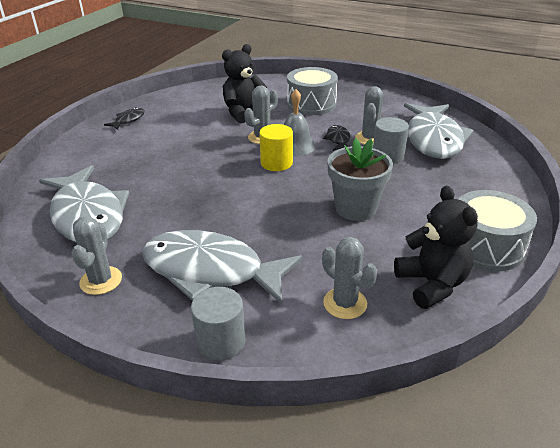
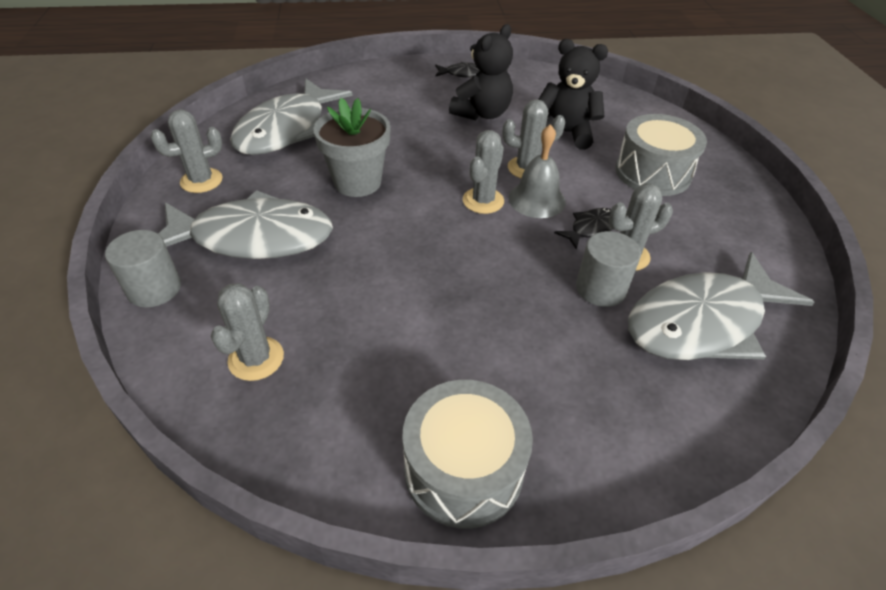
camera: 55 degrees right, 10 degrees up
(211, 271) = (253, 237): grey fish -> grey fish turned 105 degrees clockwise
(276, 163) = (483, 201): yellow cylinder -> grey cactus
(355, 208) = (445, 302): grey flower pot -> grey flower pot (357, 182)
(431, 284) = (338, 430): black teddy bear -> black teddy bear (482, 113)

